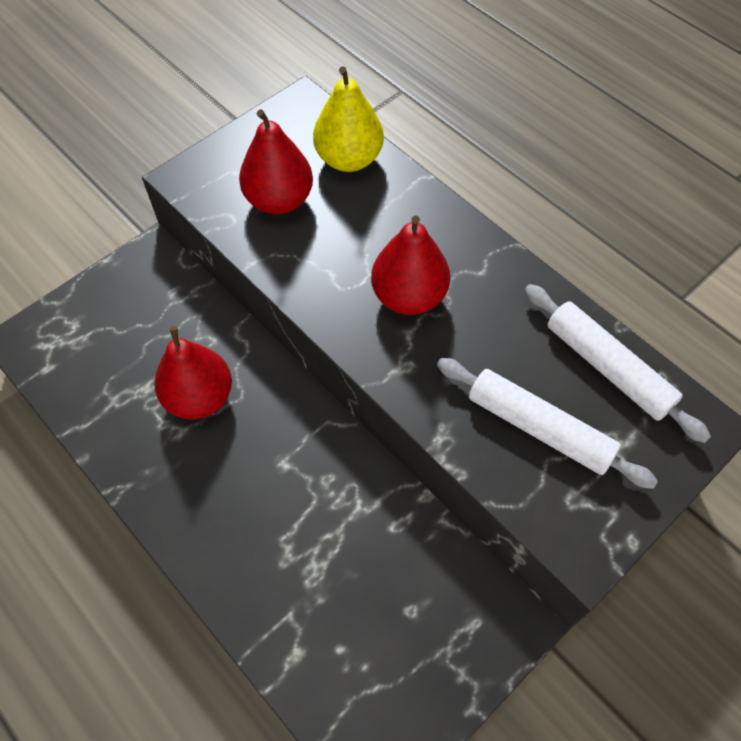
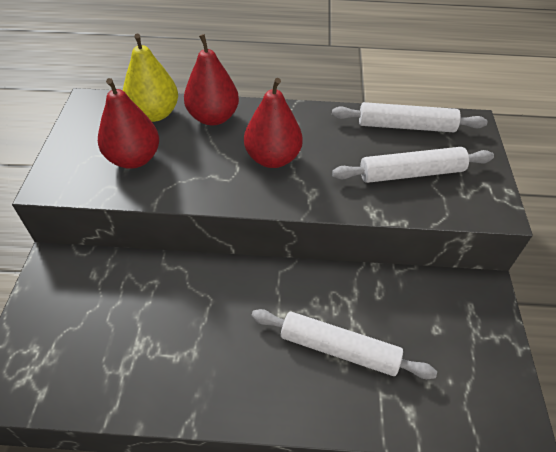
camera: 45 degrees left, 10 degrees down
(199, 397) = (184, 321): red pear -> red pear (213, 117)
(298, 541) = (338, 349): none -> white rolling pin

